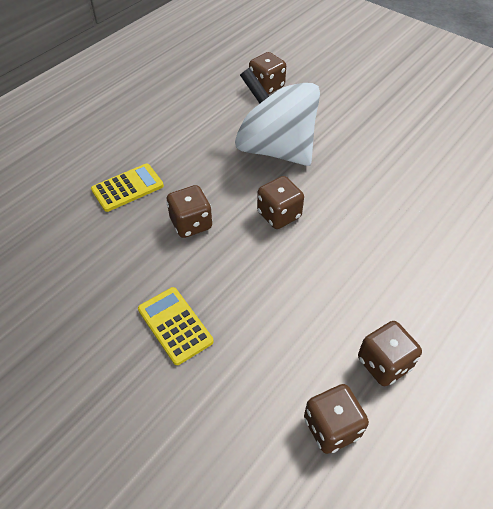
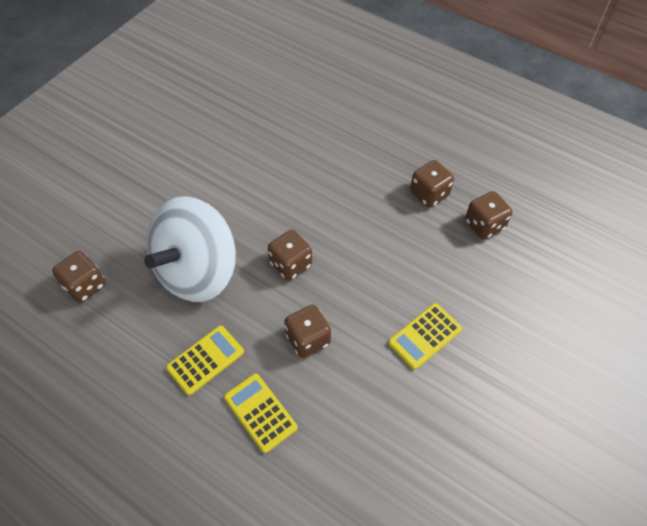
camera: 95 degrees left, 5 degrees up
(185, 155) = (205, 360): none -> yellow calculator

